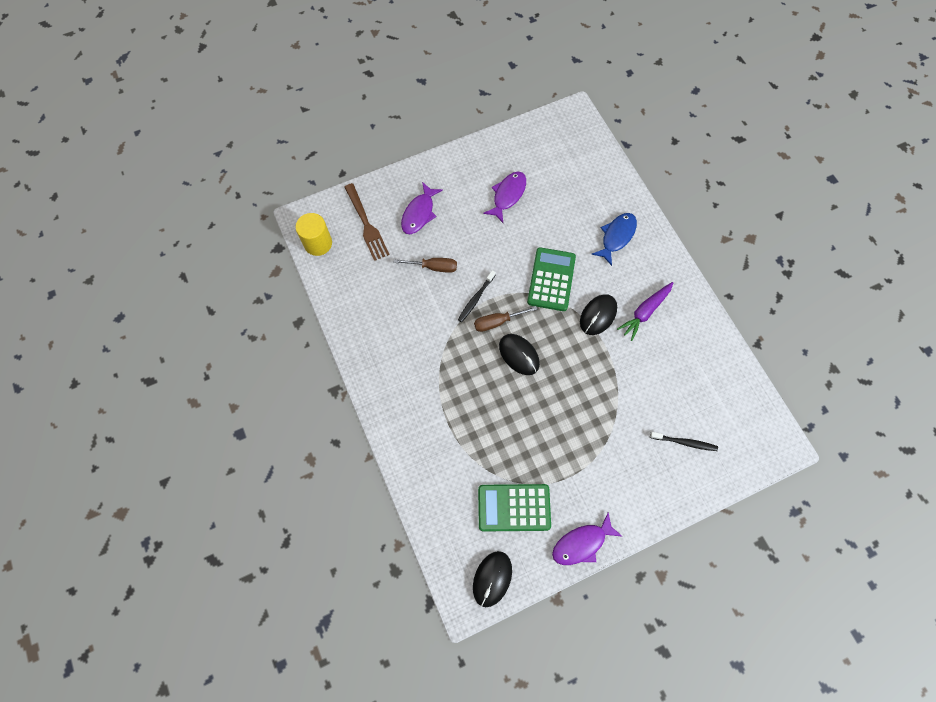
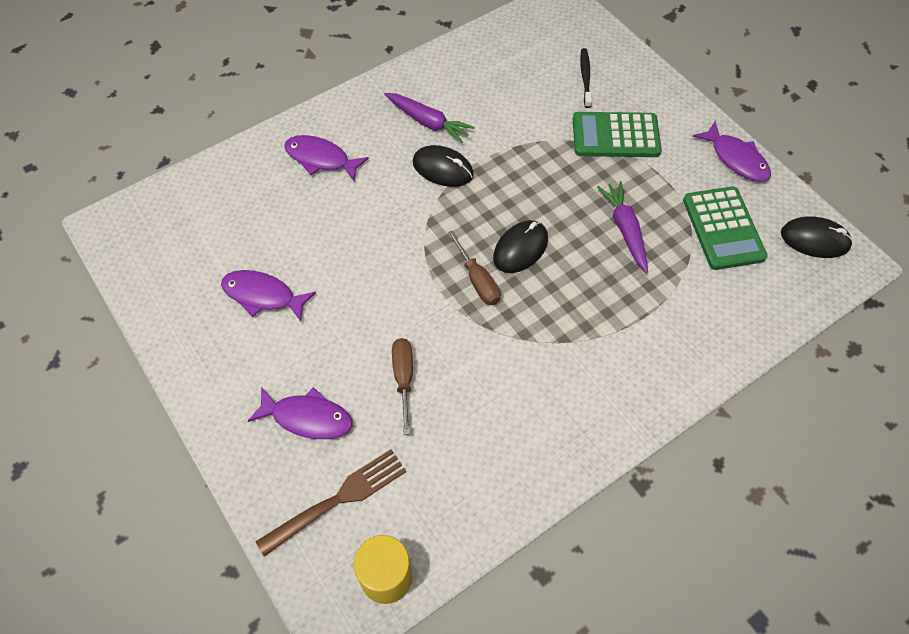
camera: 100 degrees left, 10 degrees down
(476, 298) = (446, 312): black toothbrush -> none
(524, 432) = (625, 229): none -> purple carrot
(551, 279) = (399, 225): green calculator -> green calculator (615, 136)
(616, 237) = (321, 159): blue fish -> purple fish

